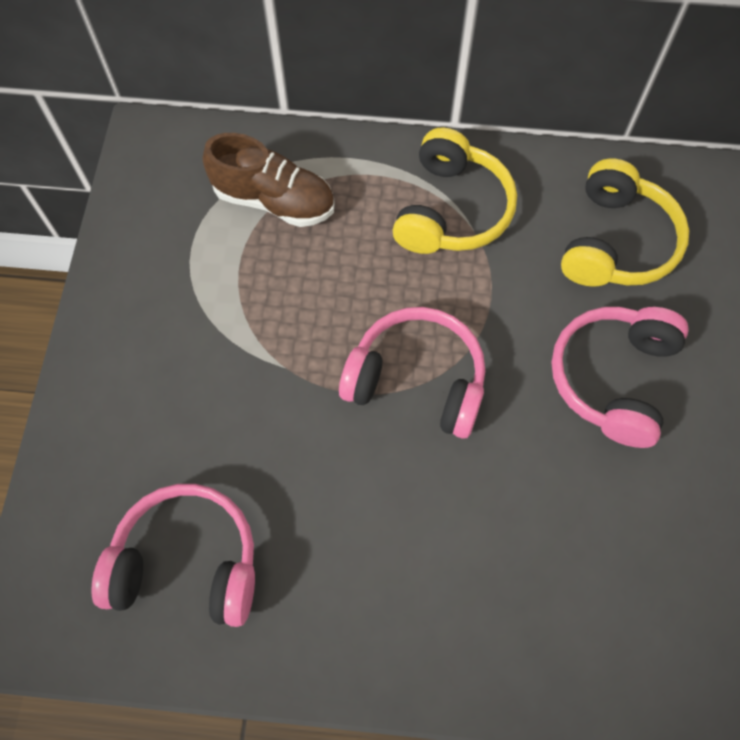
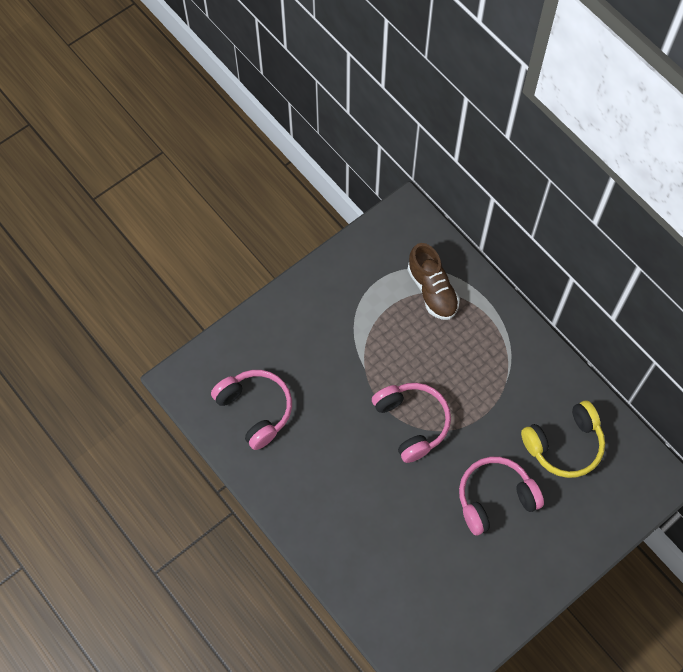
camera: 45 degrees right, 0 degrees up
(452, 210) = (506, 364): yellow headphones -> none

